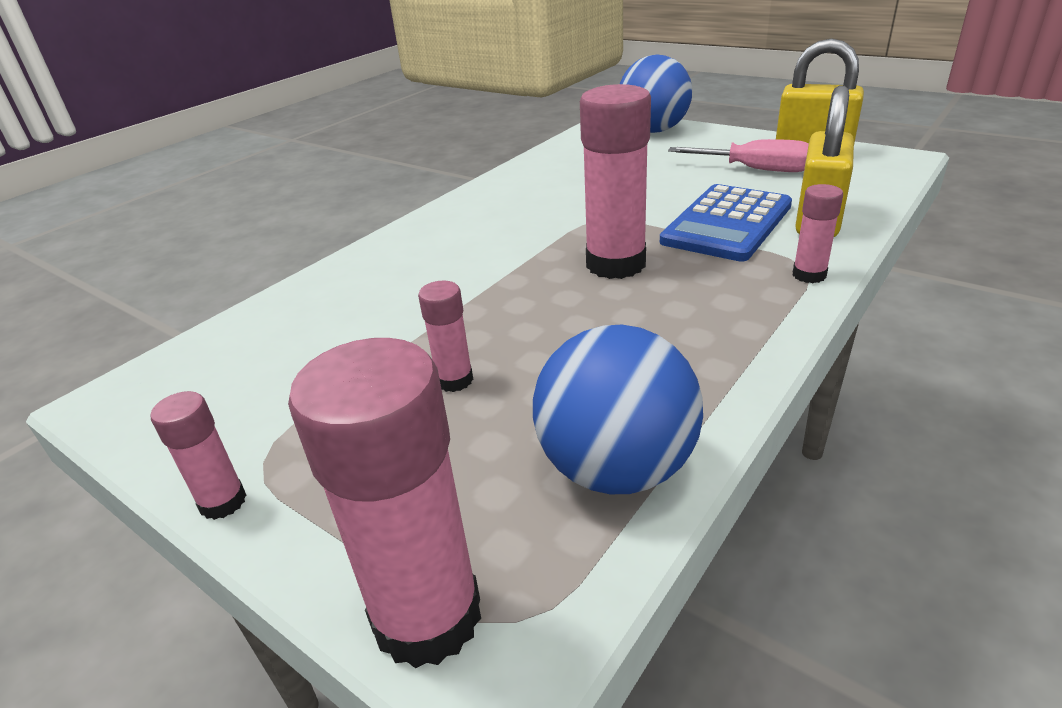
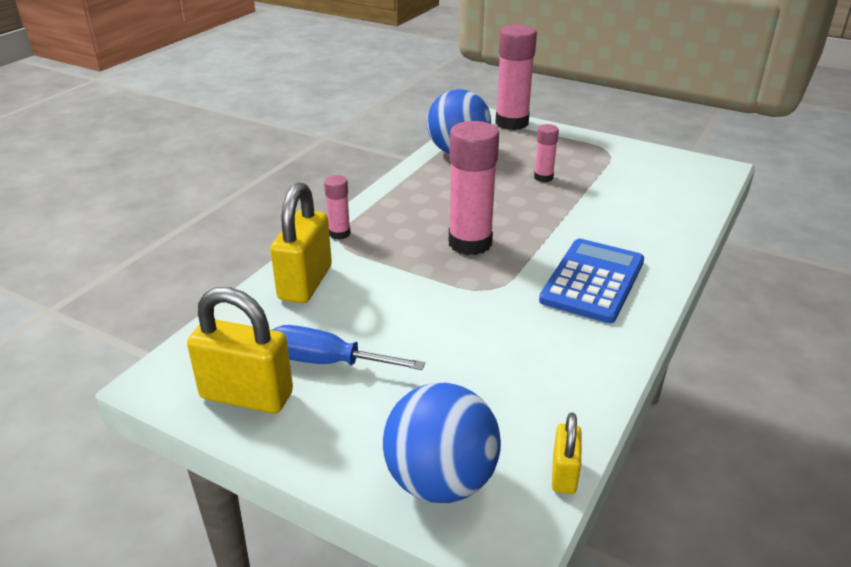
camera: 170 degrees right, 0 degrees up
(223, 502) = (609, 140): pink glue stick -> none
(575, 135) = (564, 474): none -> yellow padlock
(727, 224) = (380, 281): blue calculator -> blue calculator (593, 281)
(756, 170) = (327, 362): pink screwdriver -> blue screwdriver

